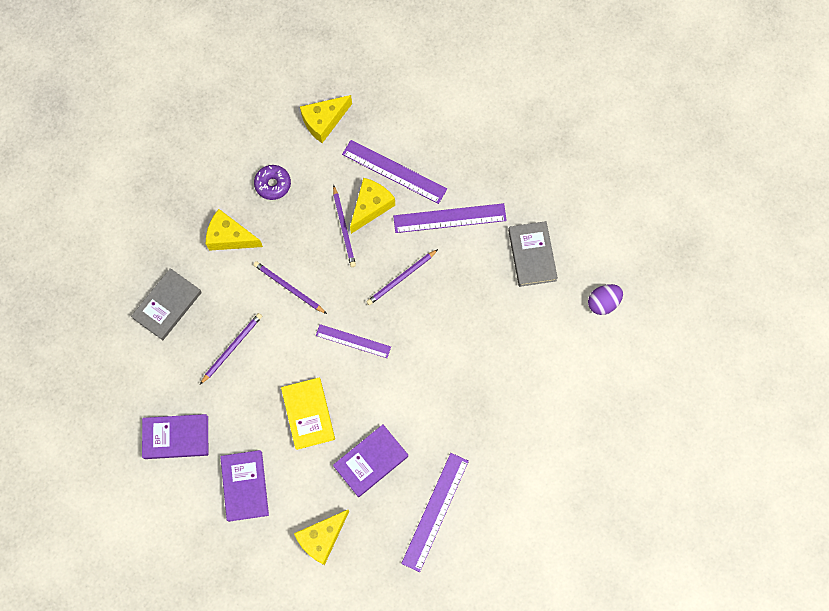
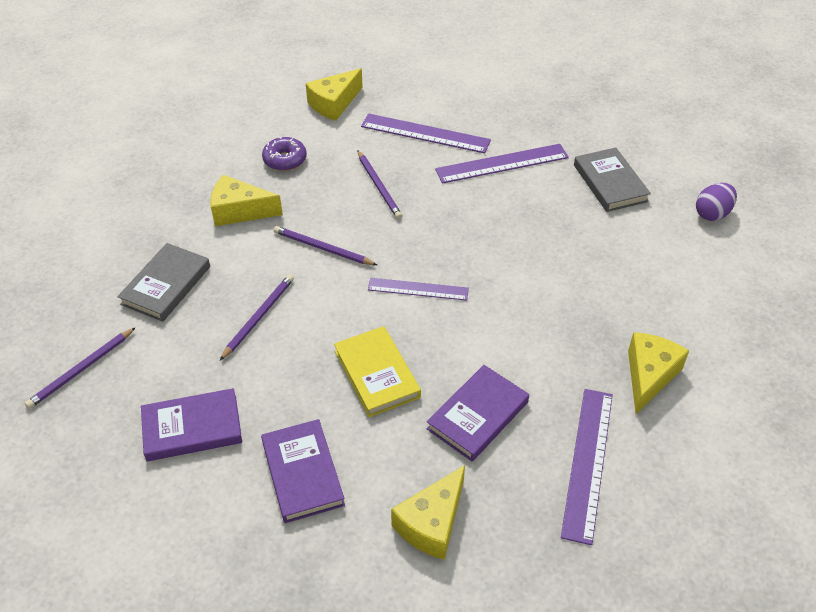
camera: 10 degrees left, 25 degrees down
(371, 207) = (406, 165): yellow cheese -> yellow cheese (649, 376)
(401, 278) = (461, 222): purple pencil -> purple pencil (81, 370)

